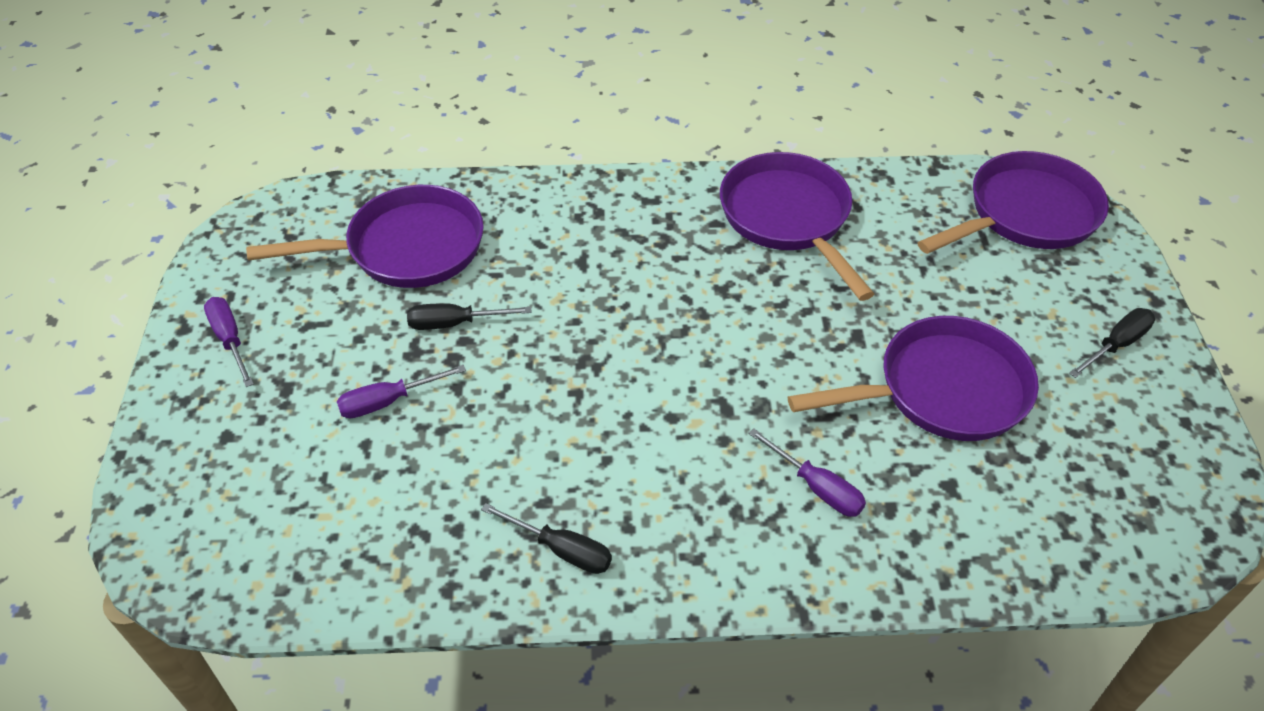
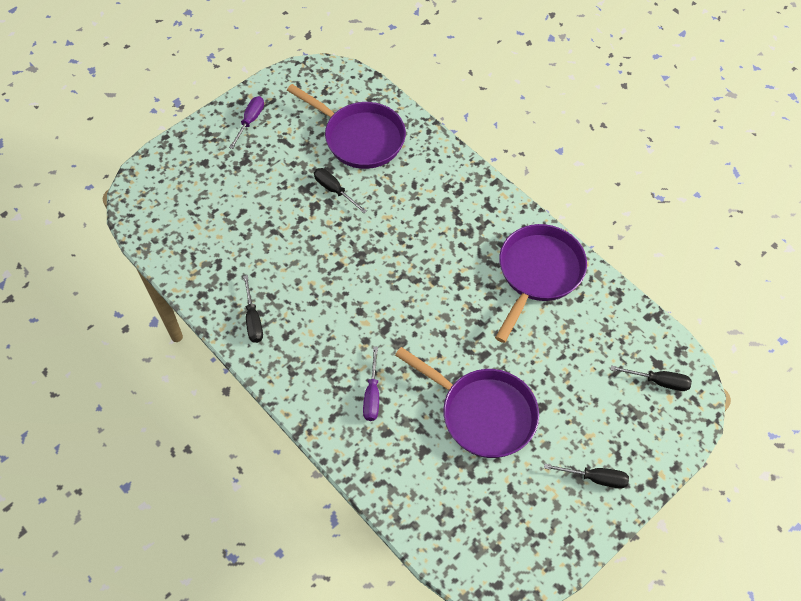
camera: 50 degrees right, 10 degrees up
(388, 401) = (270, 201): purple screwdriver -> none
(1026, 214) = (658, 381): purple pan -> black screwdriver

